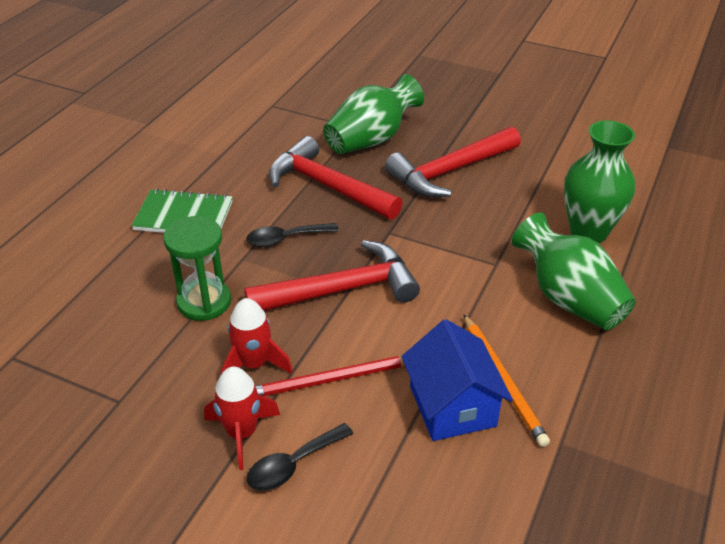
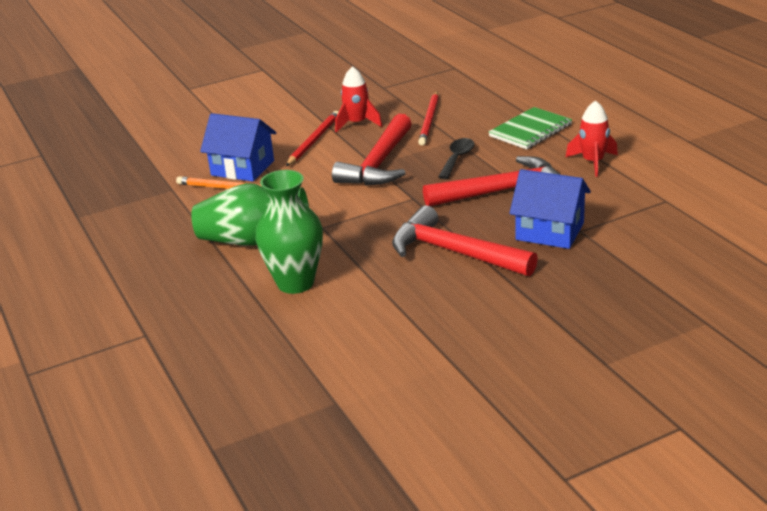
camera: 130 degrees right, 10 degrees down
(204, 302) = (429, 120): green hourglass -> red pencil
(242, 433) = (316, 111): red rocket -> red rocket (593, 162)
(293, 464) = (278, 118): black spoon -> none
(371, 139) = (550, 231): green vase -> blue house
(450, 171) = (454, 252): red hammer -> red hammer turned 60 degrees counterclockwise

